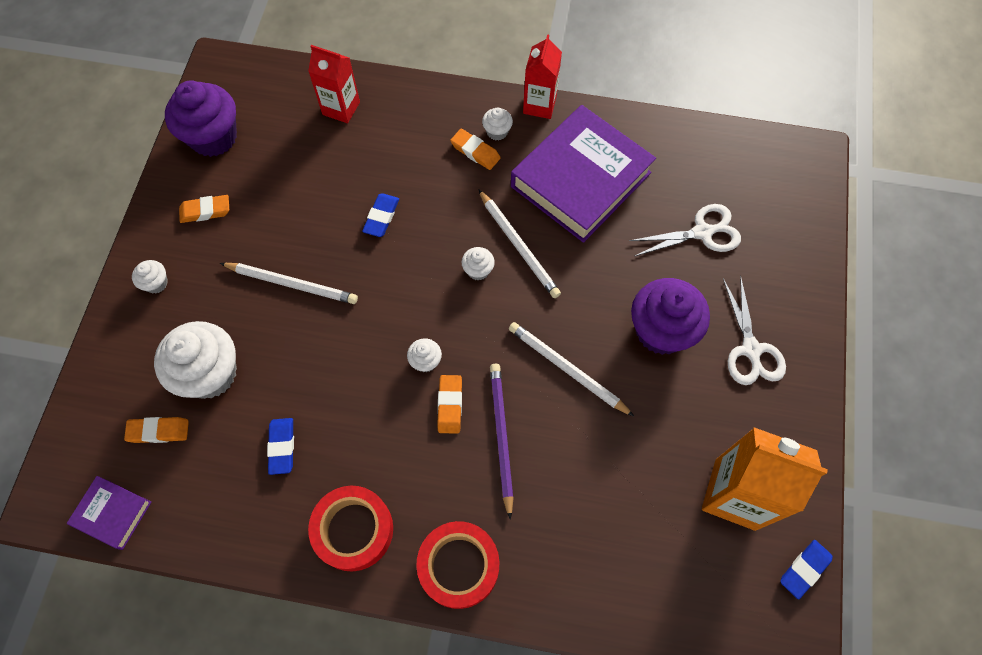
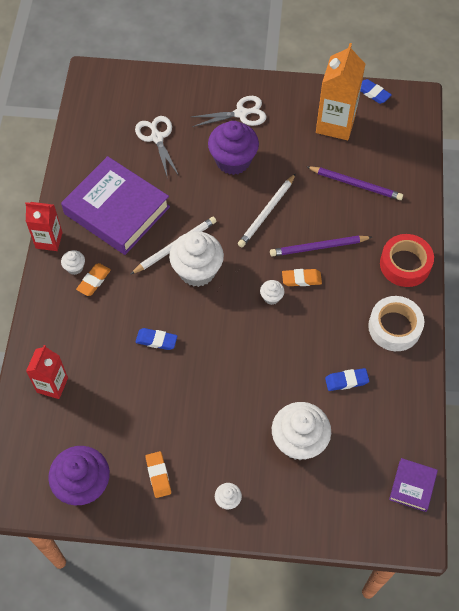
camera: 95 degrees left, 5 degrees down
(158, 431) = (348, 468): orange eraser -> none
(292, 284) = (219, 396): white pencil -> none
(353, 530) = (394, 327): red tape -> white tape
(478, 270) = (197, 271): white cupcake -> white cupcake, size x2.23
(613, 510) = (356, 184): none -> purple pencil

